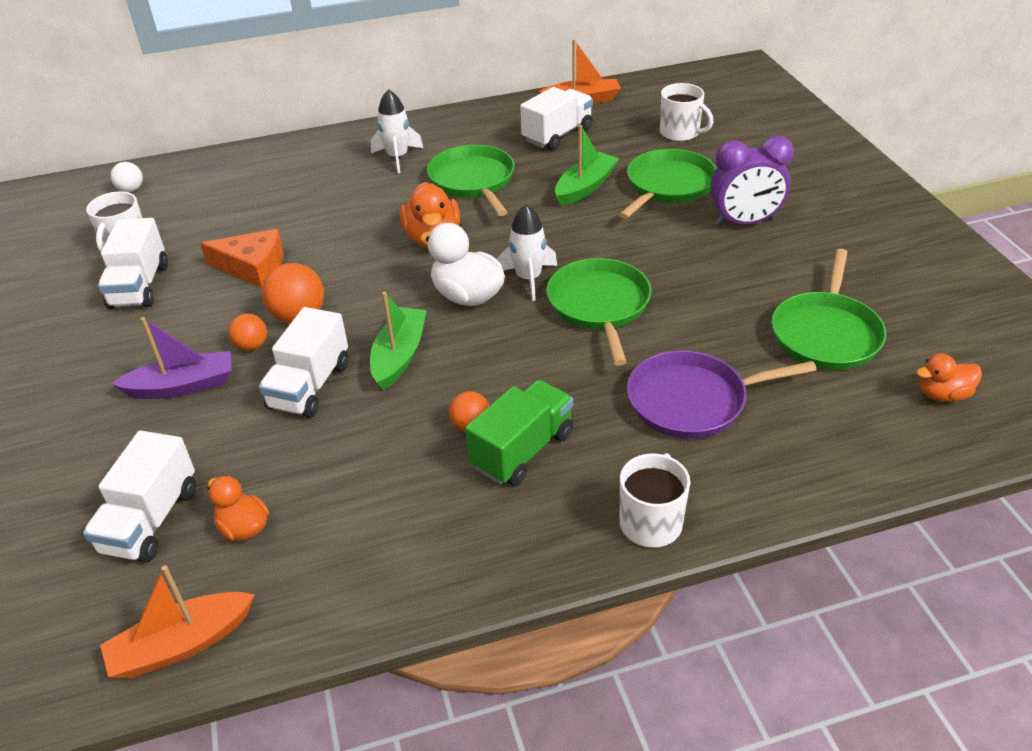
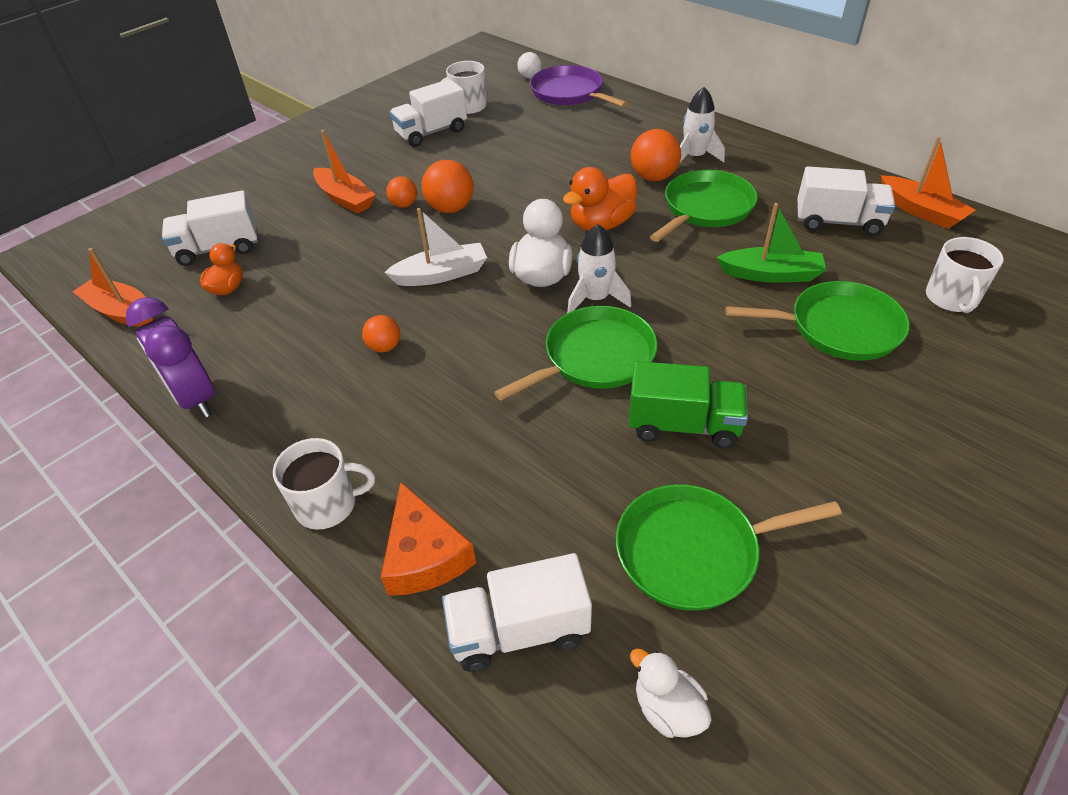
camera: 60 degrees right, 5 degrees up
(182, 386) = (345, 198): purple boat -> orange boat
(253, 267) = (490, 163): orange cheese -> orange cheese (424, 555)
(310, 386) = (379, 249): white truck -> white truck (519, 630)
(399, 188) = (653, 177): none -> orange ball
(399, 356) = (441, 274): green boat -> white boat
(522, 450) = (373, 388): green truck -> green truck (683, 425)
(693, 400) = (504, 475): purple pan -> purple pan (569, 93)
(744, 222) = (835, 410): purple clock -> purple clock (195, 398)
(943, 395) = (667, 708): orange duck -> white duck

